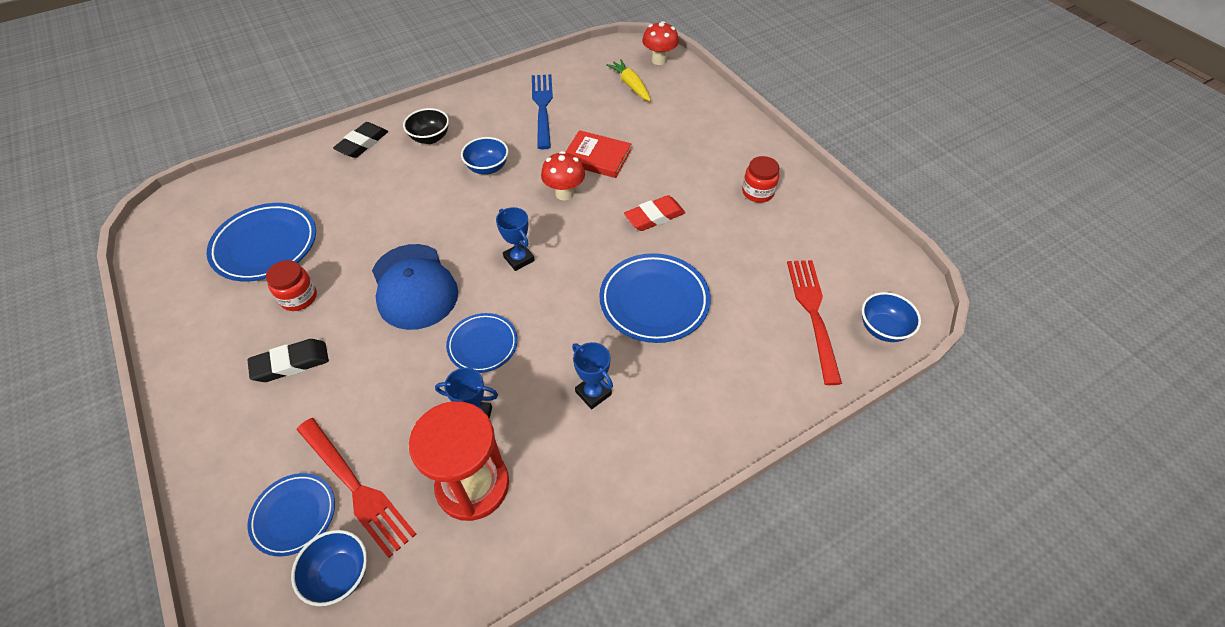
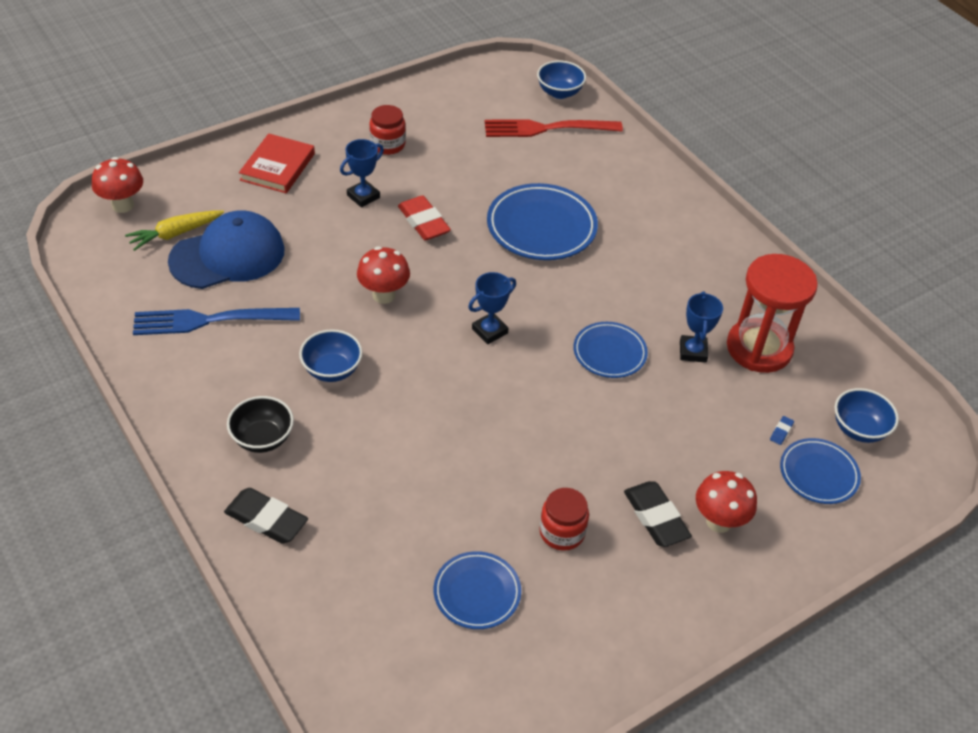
camera: 95 degrees left, 5 degrees down
(265, 246) = (477, 593): blue plate -> blue plate, size x0.61
(270, 413) = (719, 521): none -> red mushroom
(356, 487) = (781, 432): red fork -> blue eraser
(414, 286) = (536, 420): blue cap -> blue cap (228, 255)
(593, 393) = (652, 271): blue trophy -> blue trophy (363, 196)
(597, 157) = (319, 267): red book -> red book (277, 167)

